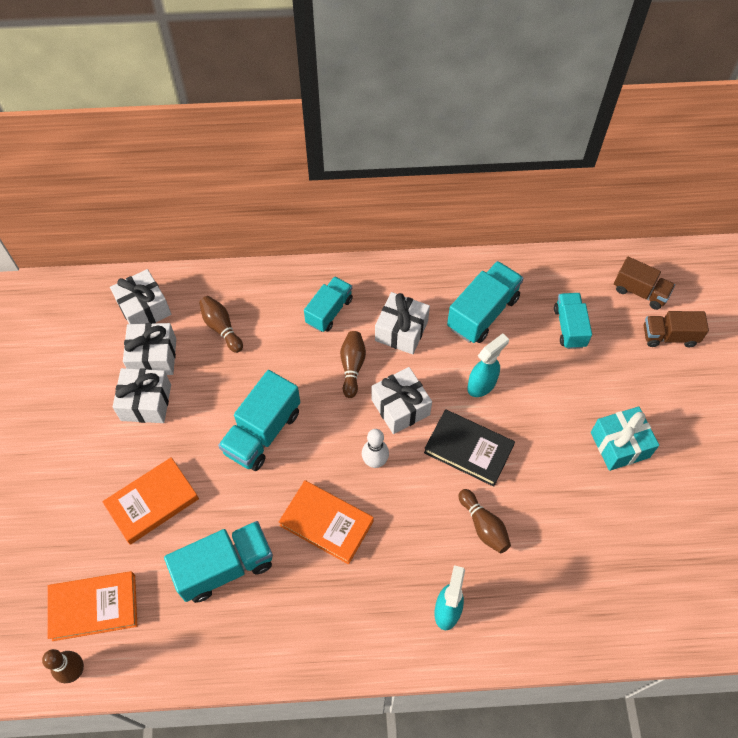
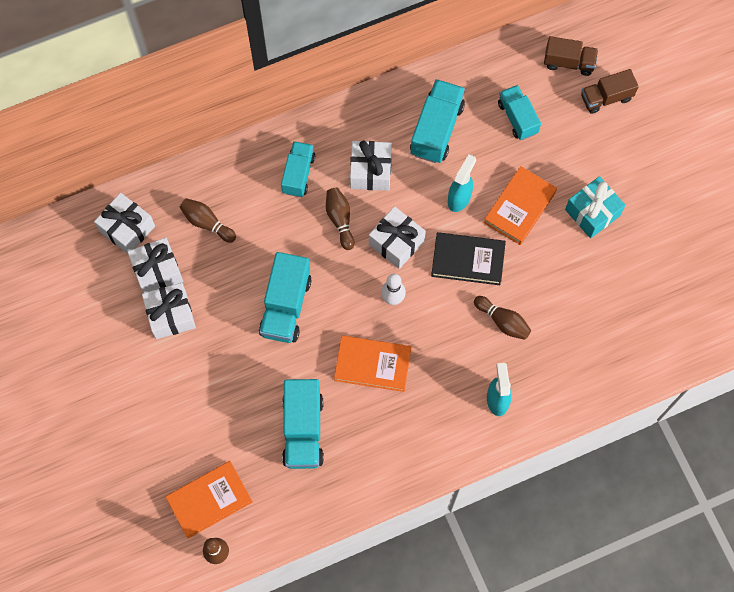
camera: 20 degrees left, 10 degrees up
(152, 502) = (218, 399): orange book -> orange book (520, 207)
(225, 567) = (303, 430): turquoise truck -> turquoise truck turned 135 degrees clockwise

